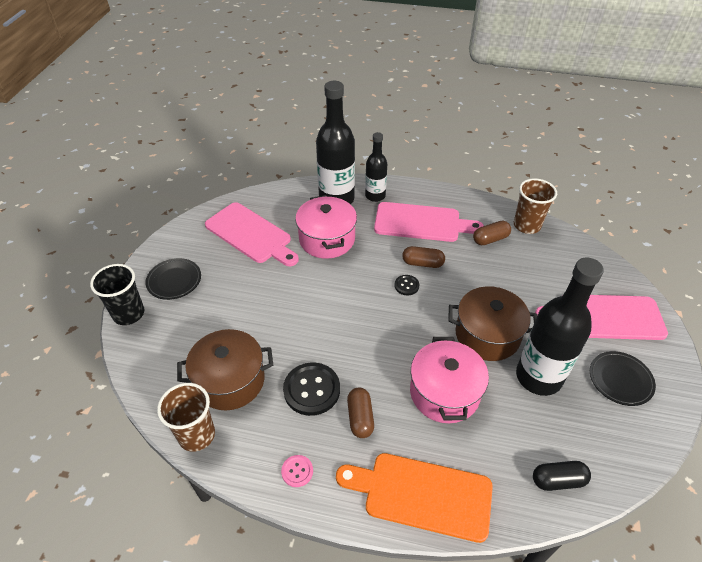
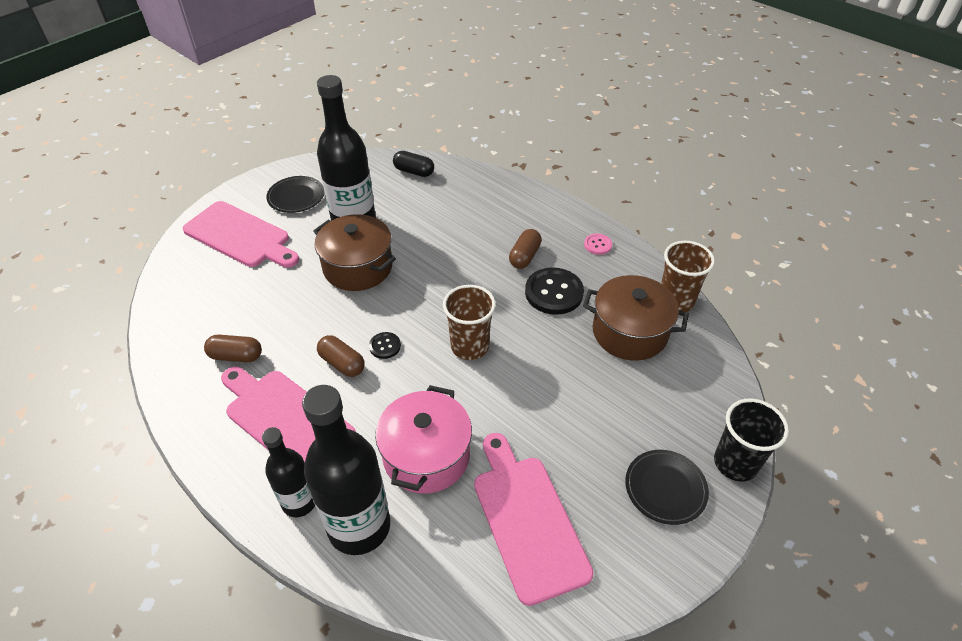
camera: 150 degrees left, 0 degrees up
(422, 495) = (513, 199): orange cutting board -> none
(444, 392) = (440, 244): pink pot -> none
(526, 225) = (175, 353): brown cup -> brown cup (470, 346)

